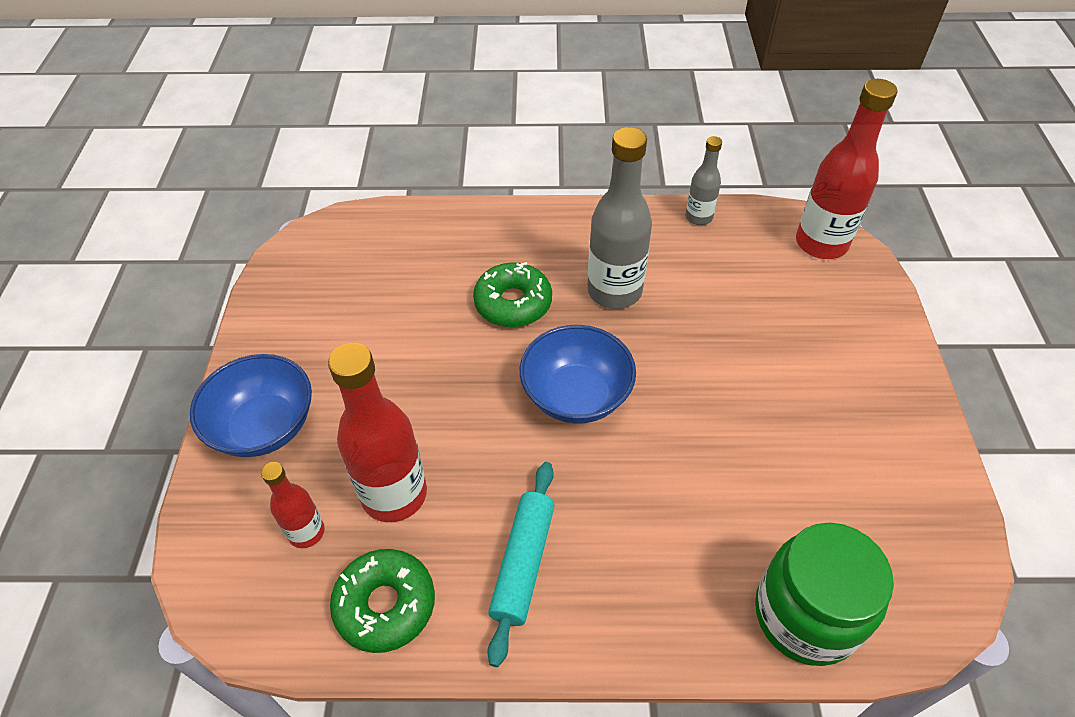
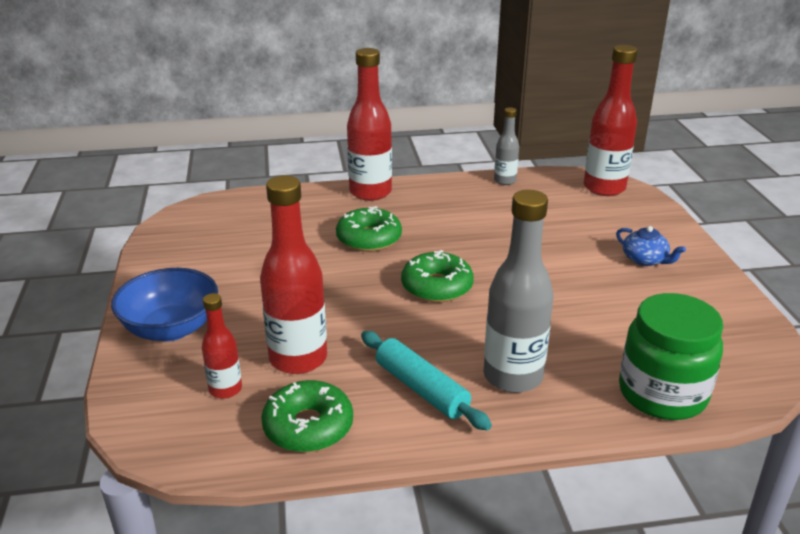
camera: 10 degrees left, 20 degrees down
(523, 564) = (421, 389): turquoise rolling pin -> turquoise rolling pin turned 45 degrees counterclockwise
(531, 222) = (370, 192): none -> red bottle
(576, 395) = (437, 286): blue bowl -> green donut
(614, 291) = (450, 226): grey bottle -> grey bottle (513, 376)
(842, 379) = (645, 259): none -> blue teapot

